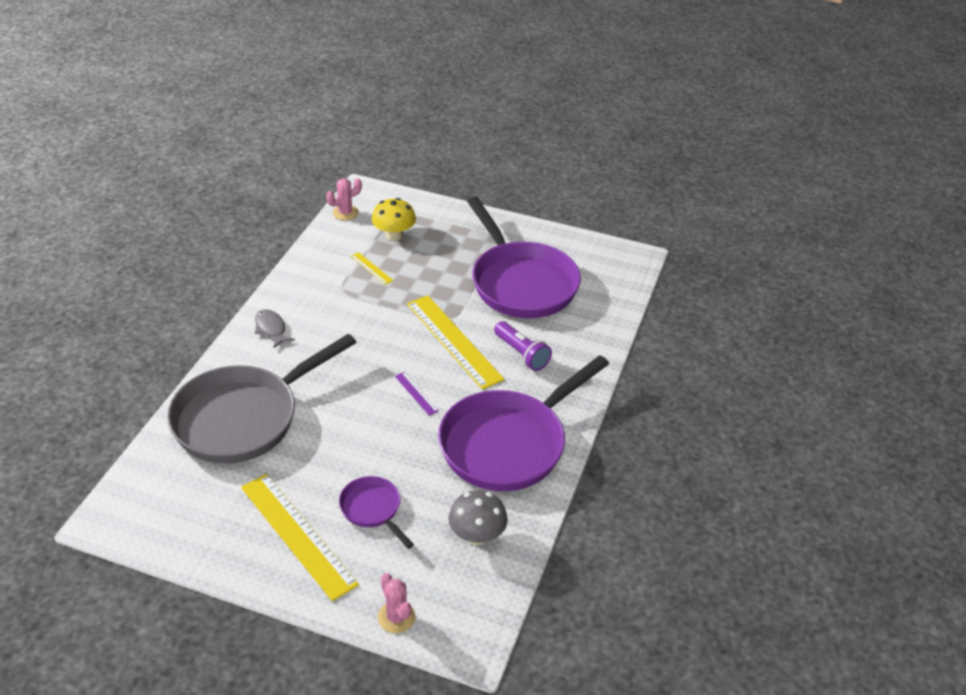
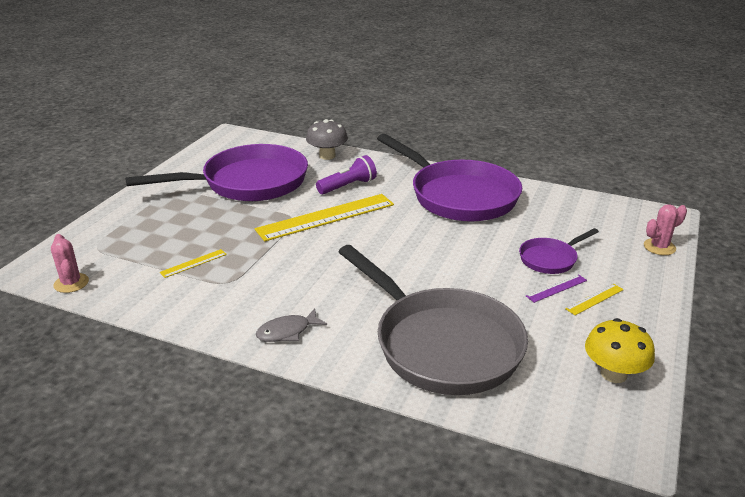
camera: 85 degrees left, 10 degrees down
(298, 534) = (594, 299): yellow ruler -> yellow ruler, size x0.43
(394, 235) = (137, 249): yellow mushroom -> yellow mushroom (613, 374)
(416, 393) = (399, 237): purple ruler -> purple ruler (556, 288)
(477, 535) = (562, 212): grey mushroom -> grey mushroom (327, 156)

